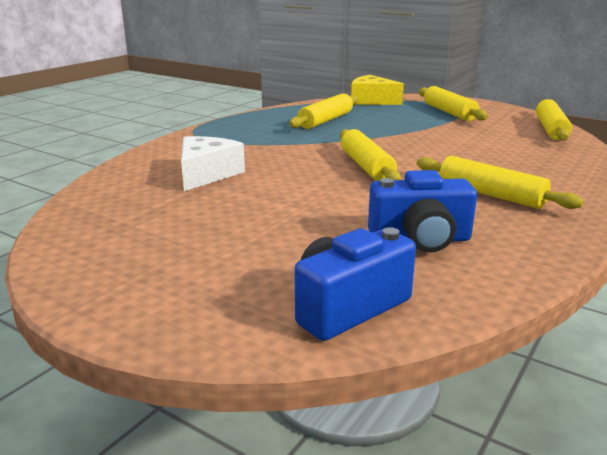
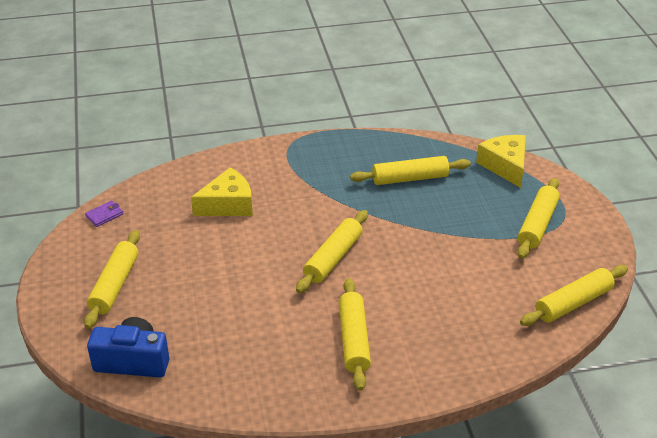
camera: 45 degrees right, 15 degrees up
(71, 226) = (104, 215): none -> purple wallet
(193, 265) = (115, 285): none -> yellow rolling pin
(206, 174) = (228, 204): white cheese -> yellow cheese
(420, 240) = (240, 345): blue camera -> none

